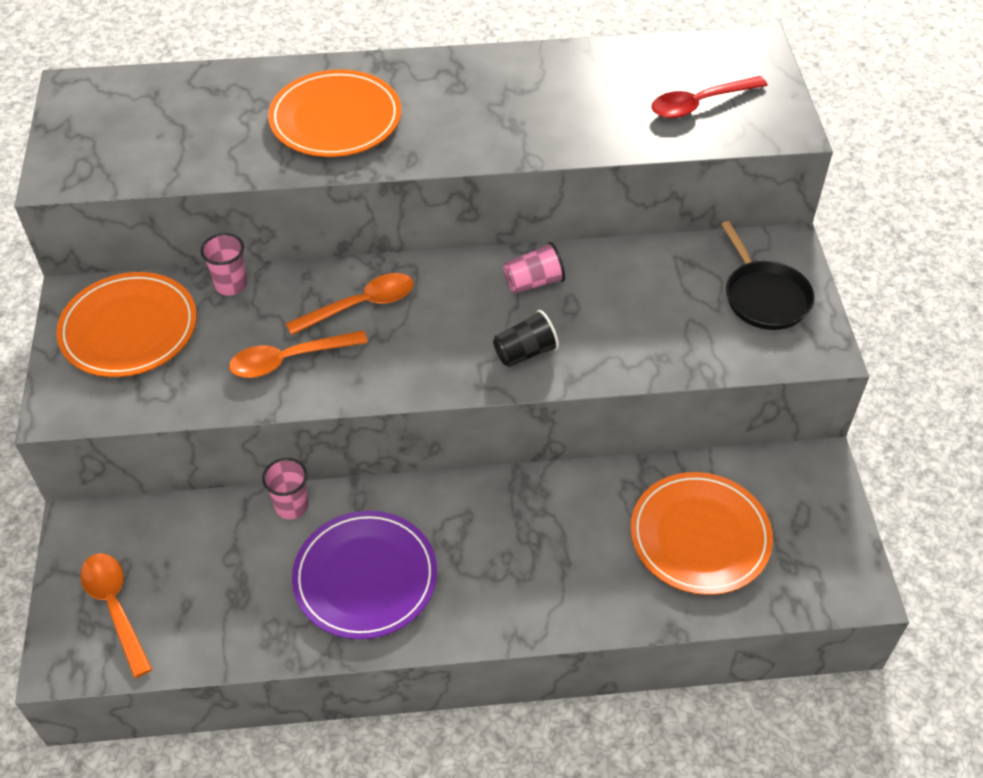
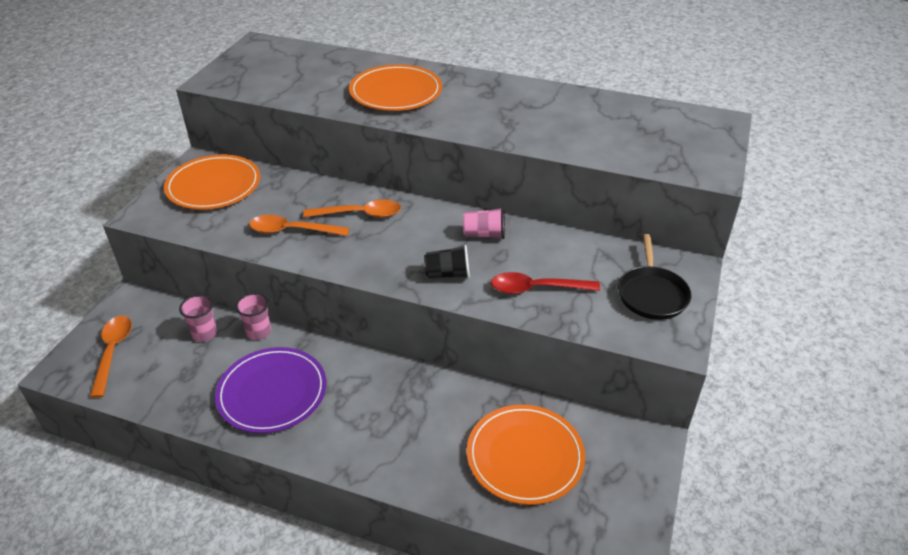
camera: 25 degrees right, 10 degrees down
(231, 285) = (290, 180): pink cup -> pink cup (204, 334)
(700, 104) = (654, 143): red spoon -> red spoon (537, 288)

